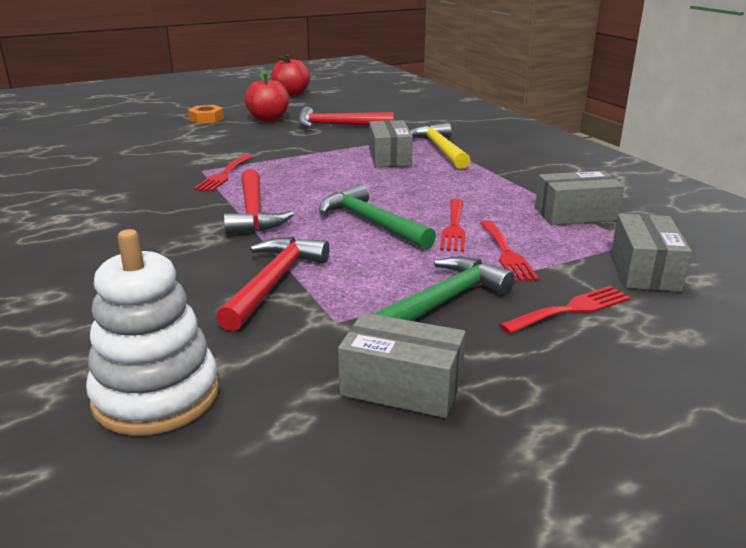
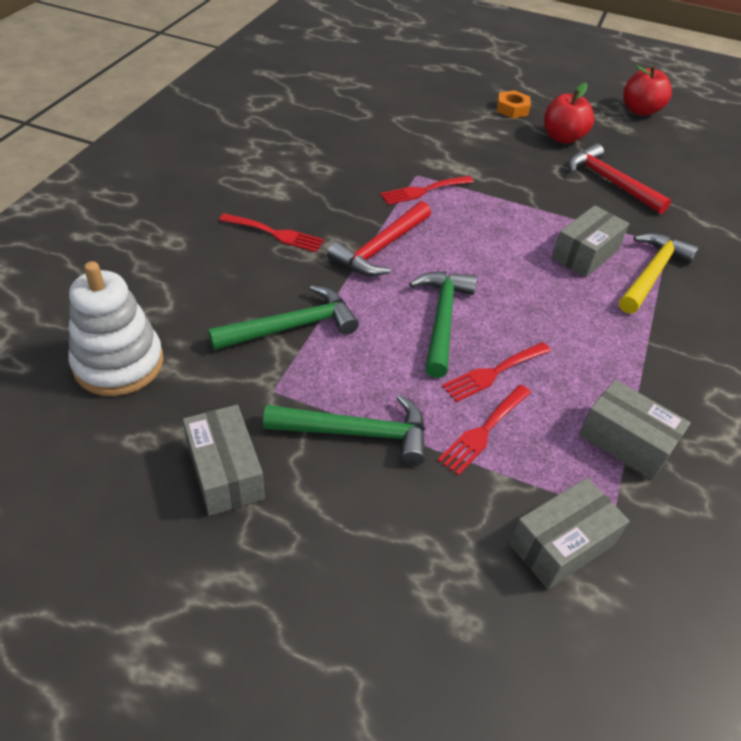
camera: 45 degrees right, 20 degrees up
(273, 283) = (291, 327): red hammer -> green hammer
(571, 309) = (429, 520): red fork -> red fork (276, 234)

